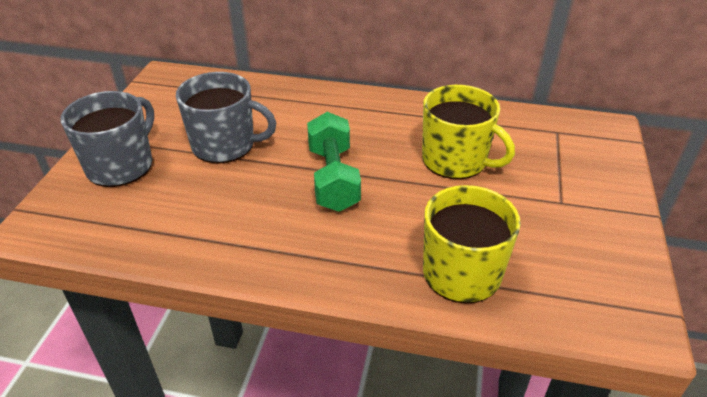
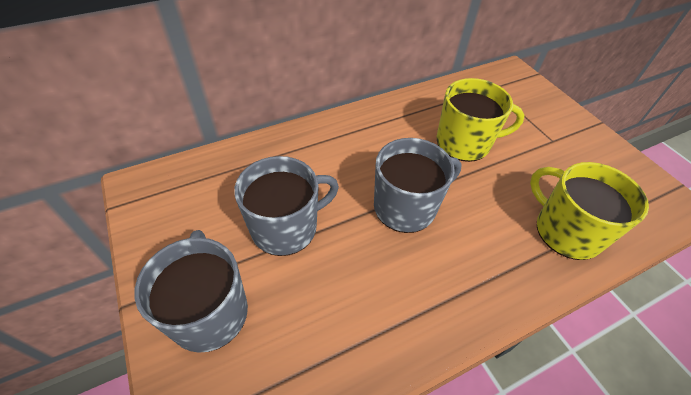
camera: 40 degrees left, 10 degrees up
(333, 178) = (406, 207): green dumbbell -> grey mug

